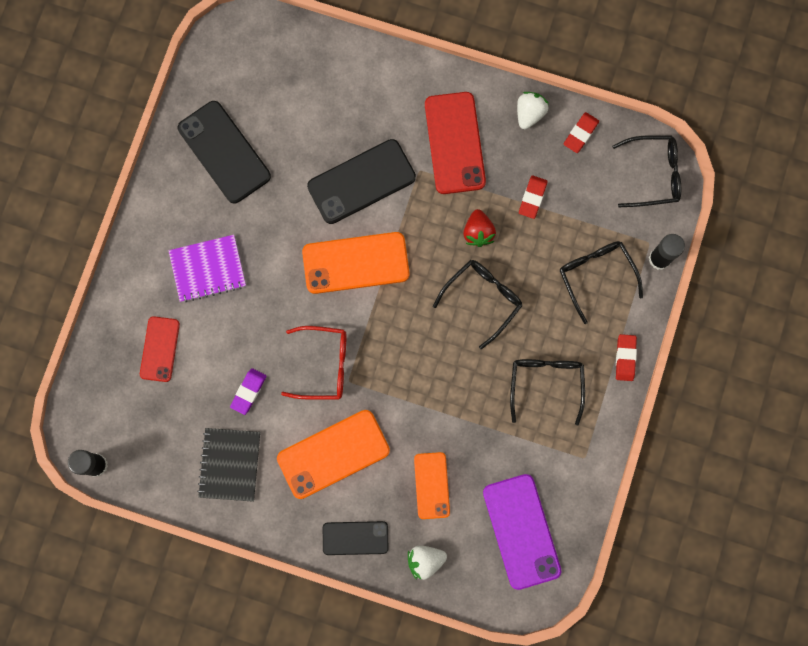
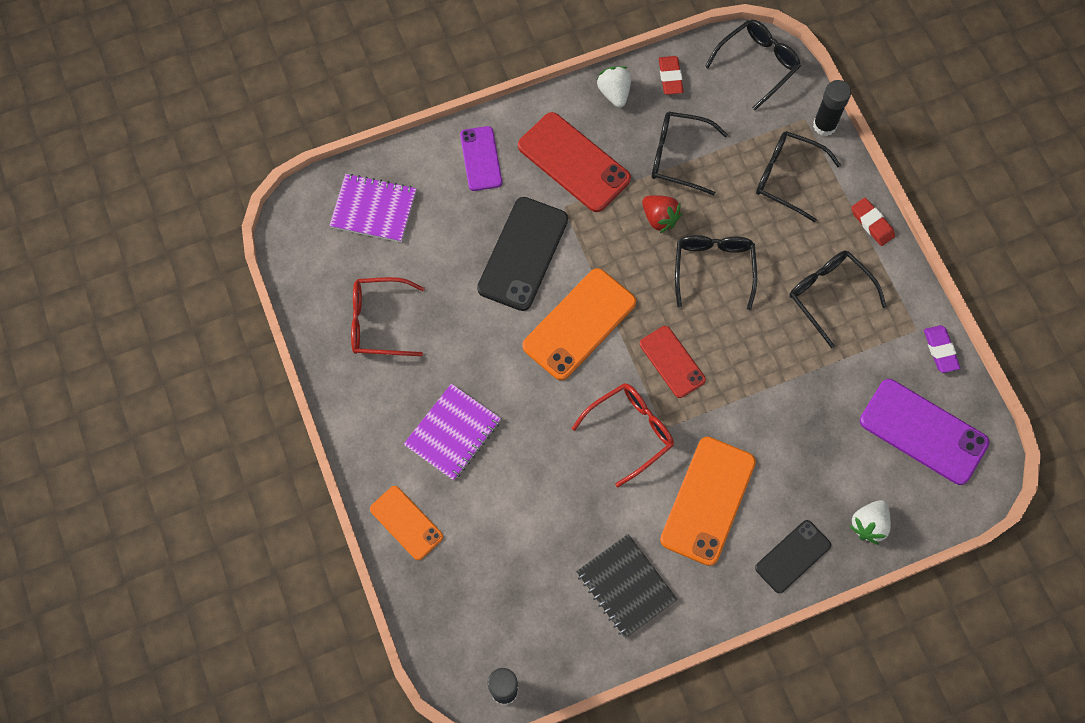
camera: 40 degrees left, 10 degrees down
(159, 349) = (471, 538): red phone -> red phone (672, 362)
(224, 152) = (378, 322): black phone -> red glasses
(248, 391) = (585, 509): purple eraser -> purple eraser (940, 350)
(288, 68) = (373, 209): none -> purple notebook
(393, 89) = (481, 158): none -> purple phone
(431, 485) = (815, 456): orange phone -> orange phone (406, 523)
(532, 198) = (678, 156): red eraser -> black glasses

